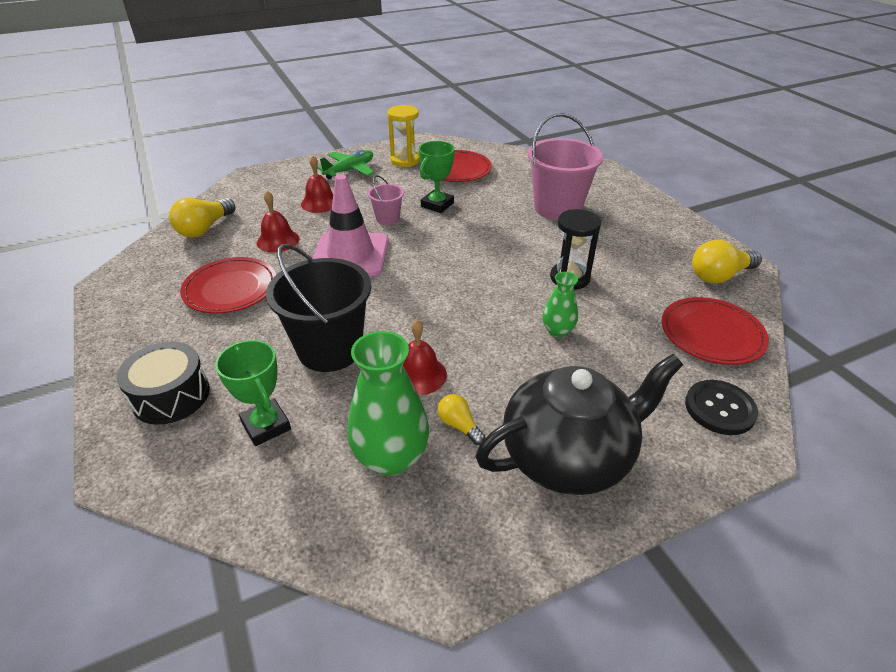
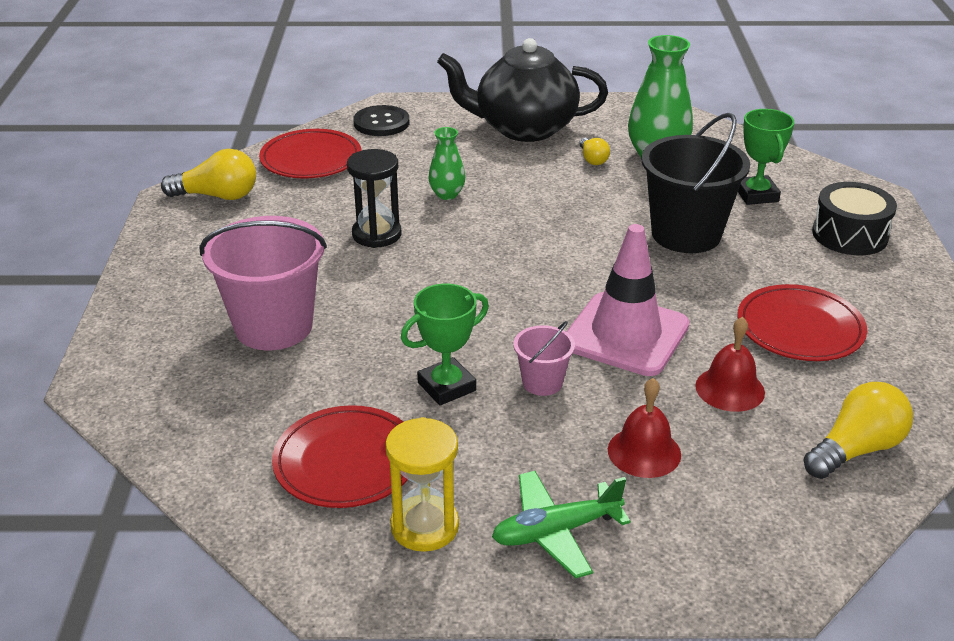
camera: 155 degrees left, 5 degrees down
(419, 375) = (606, 195): red bell -> none

